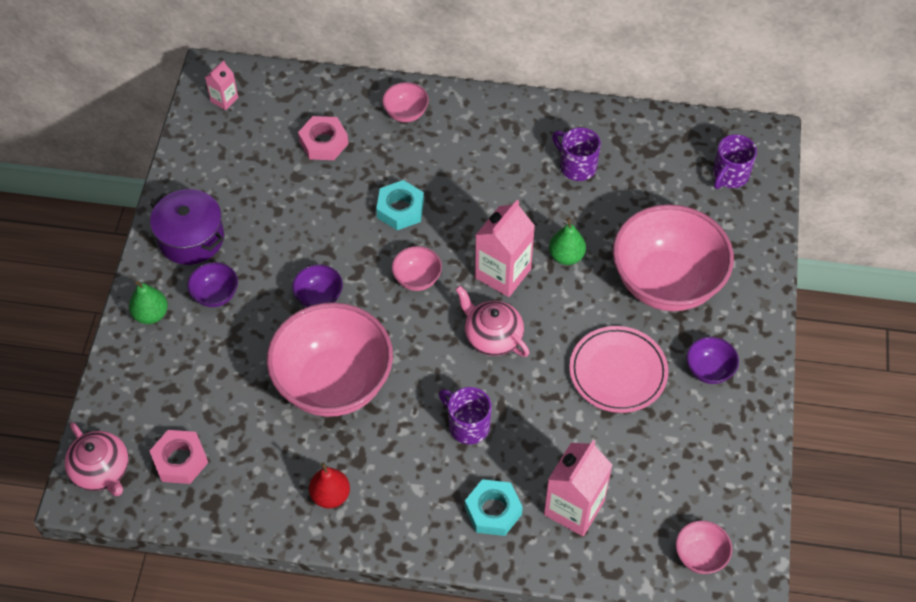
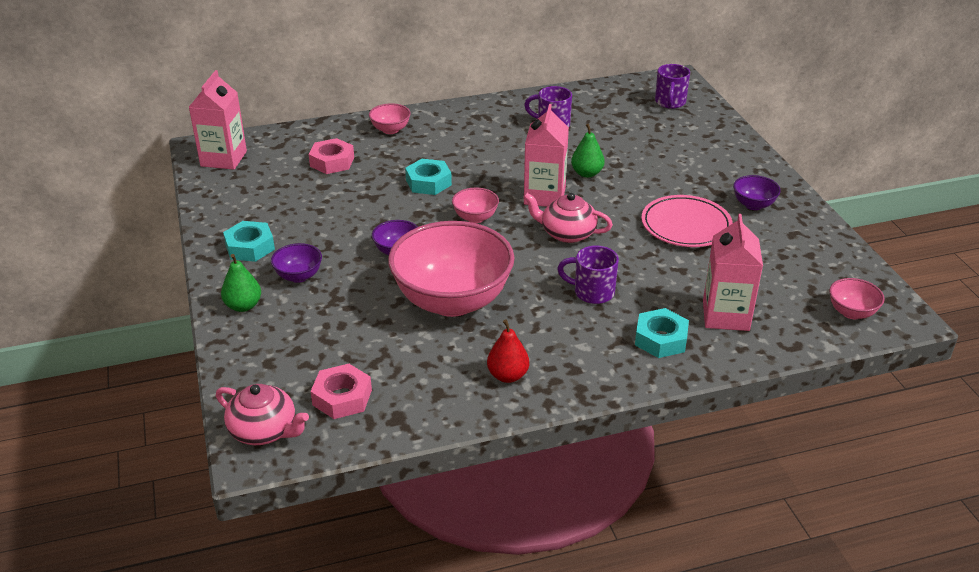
camera: 25 degrees left, 20 degrees down
(191, 238) = (250, 247): purple pot -> turquoise nut
(224, 99) = (223, 159): pink carton -> pink carton, size x1.90
(666, 282) = (676, 167): pink bowl -> none

